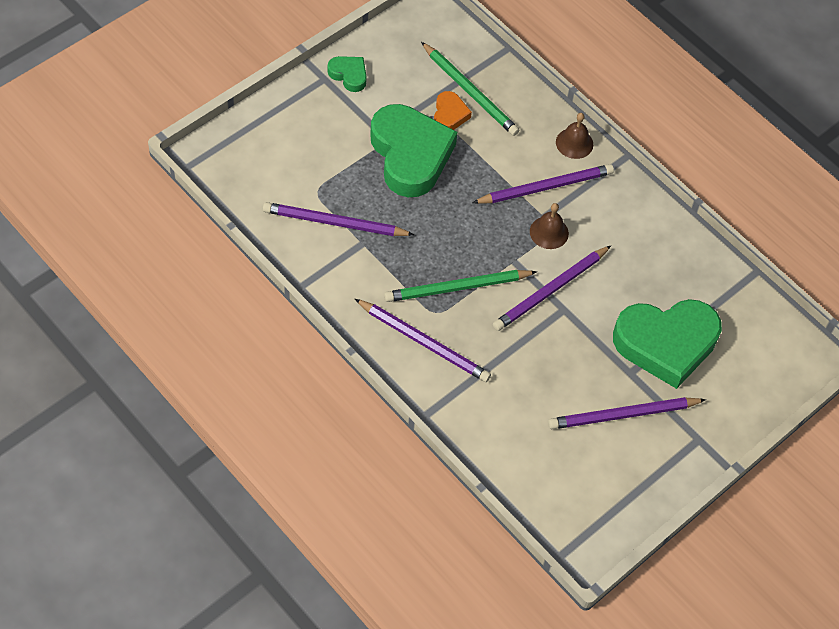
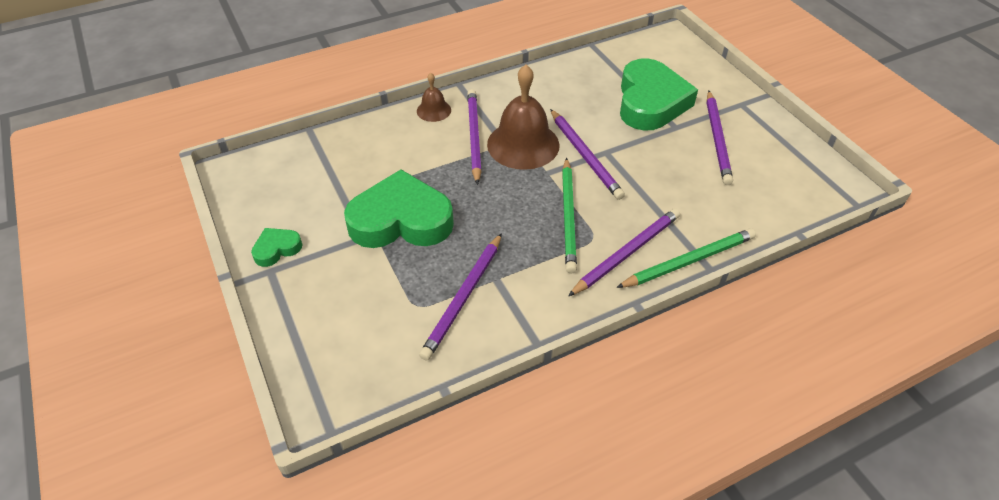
camera: 70 degrees left, 10 degrees down
(449, 115) = (365, 182): orange heart -> none
(470, 91) = (345, 163): green pencil -> green pencil (689, 261)
(549, 232) = (523, 144): brown bell -> brown bell, size x1.99

